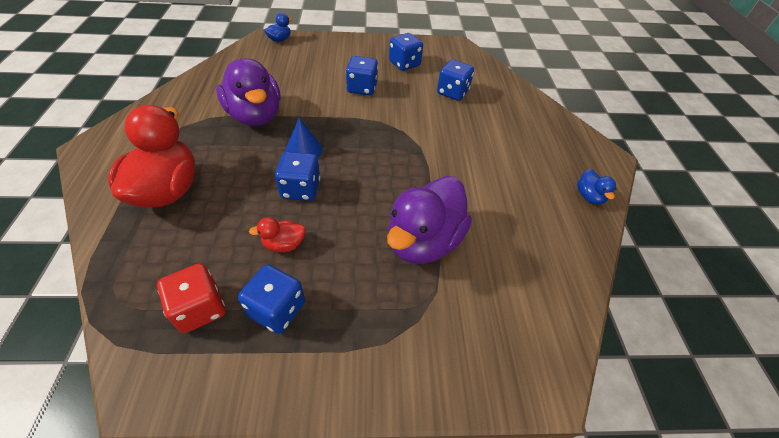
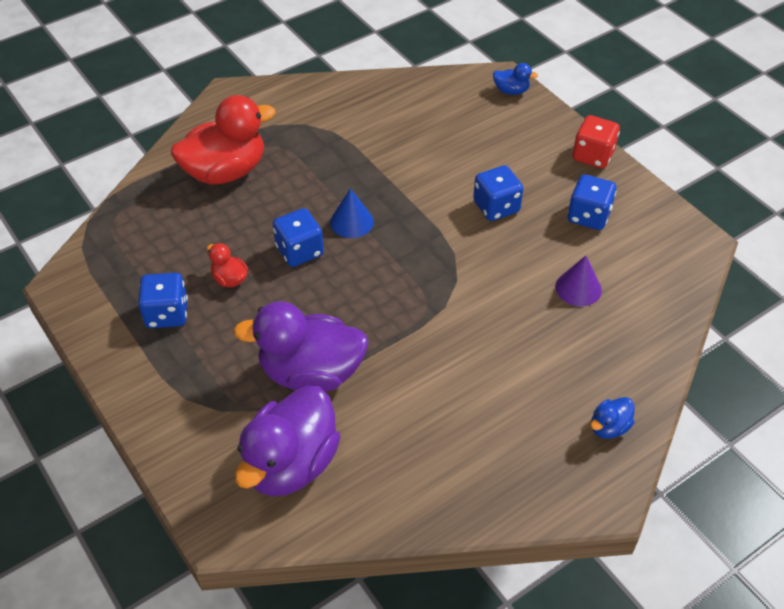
camera: 60 degrees right, 0 degrees up
(200, 309) = (136, 270): red dice -> red dice (593, 156)
(255, 116) = (366, 158): purple duck -> purple duck (291, 464)
(452, 92) = (578, 288): blue dice -> purple cone
(589, 196) = (504, 496): blue duck -> blue duck (609, 427)

